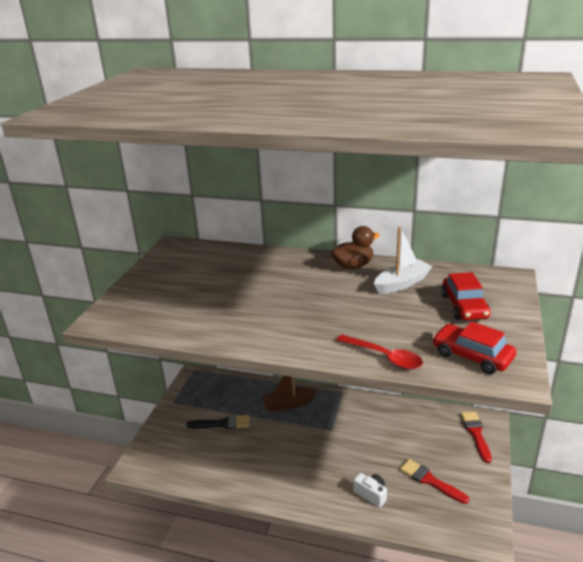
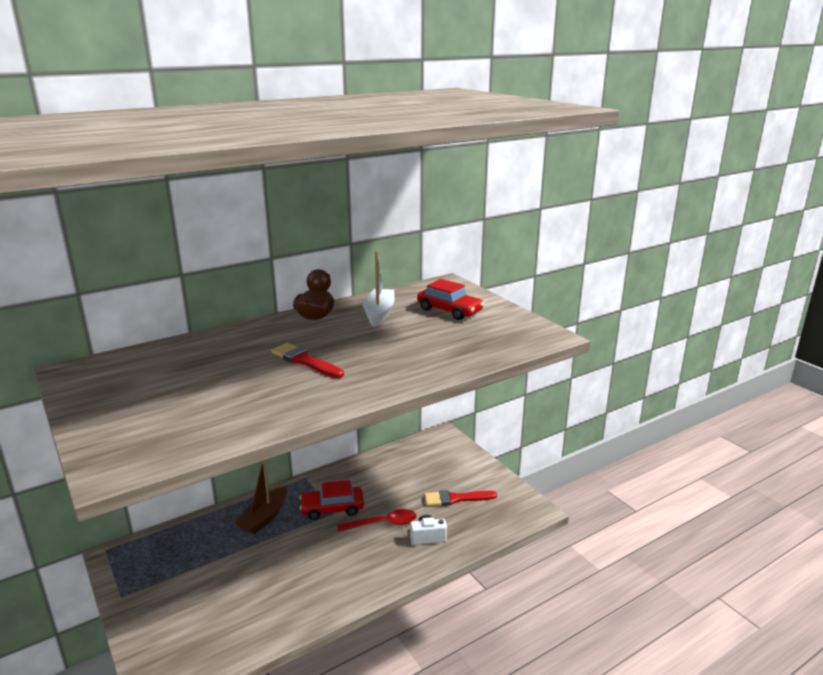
camera: 50 degrees left, 5 degrees down
(222, 423) = (214, 576): black brush -> none
(384, 357) = (454, 363): red spoon -> red spoon (383, 523)
(472, 356) = (506, 336): red car -> red car (332, 509)
(476, 433) = (446, 448): red brush -> red brush (305, 361)

